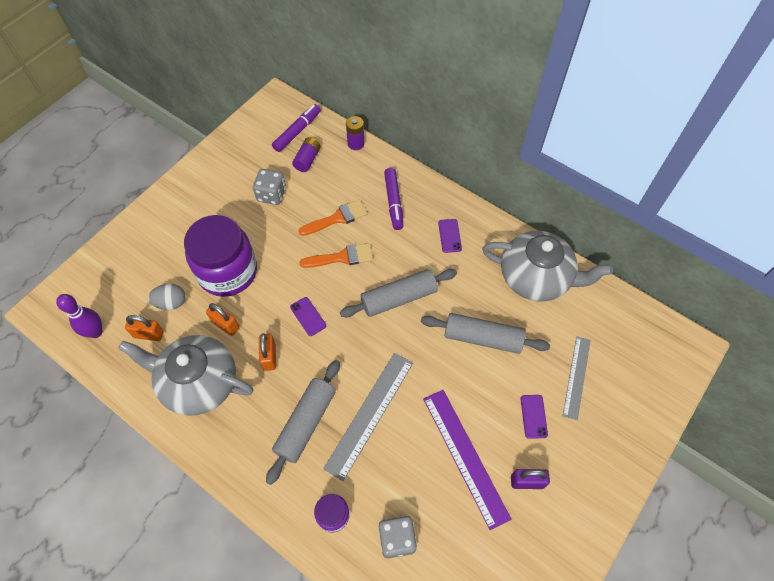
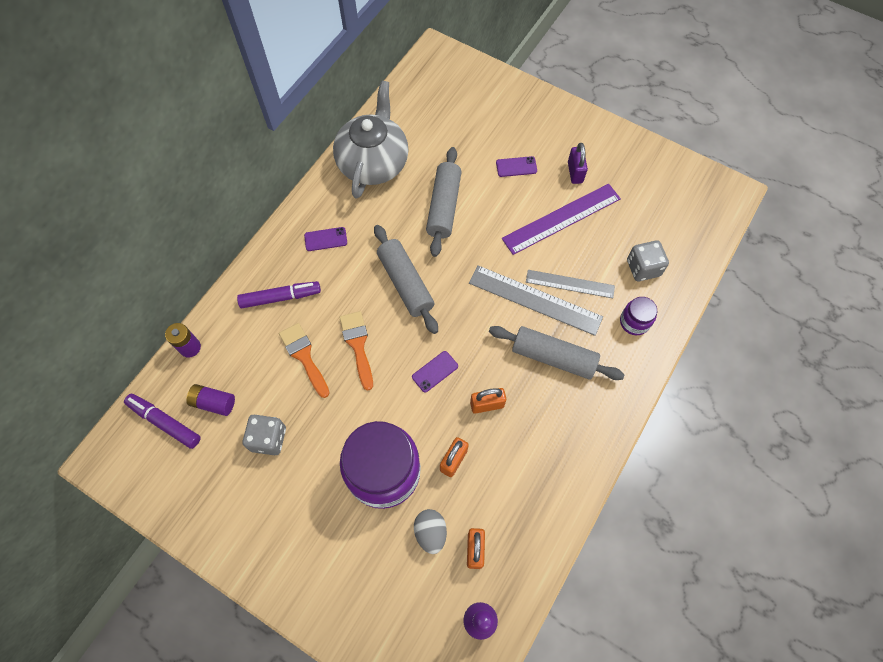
camera: 95 degrees left, 5 degrees up
(198, 382) = (526, 476): grey teapot -> none
(576, 377) = (474, 134): grey ruler -> grey ruler (570, 284)

